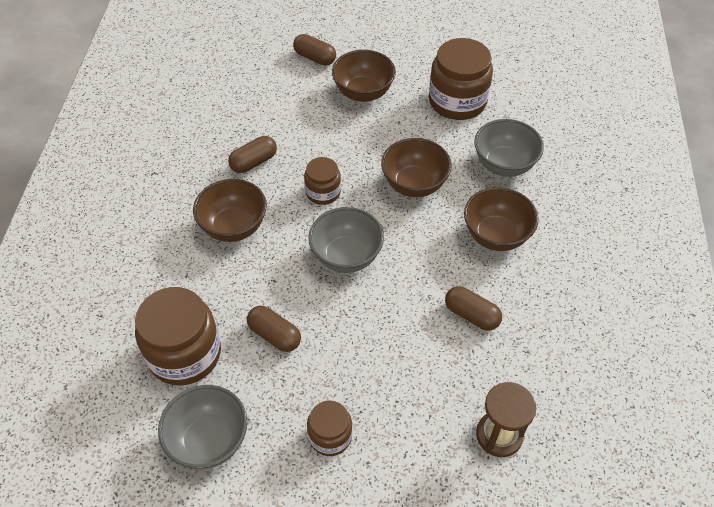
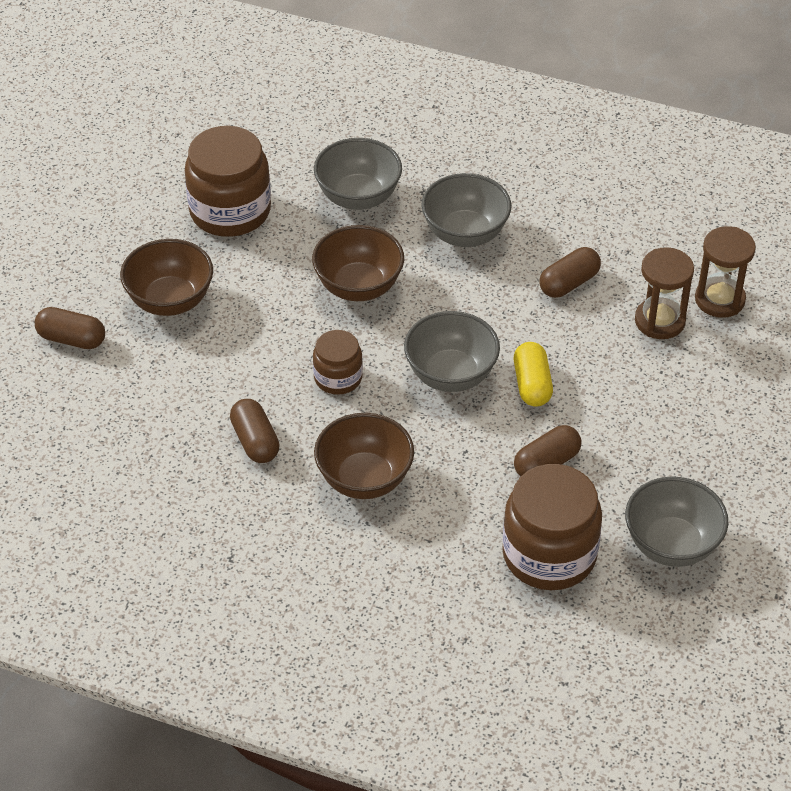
camera: 75 degrees left, 5 degrees down
(315, 58) = (71, 339): brown capsule -> brown capsule turned 60 degrees clockwise
(330, 436) = (690, 436): brown jar -> none
(352, 310) = (532, 385): none -> yellow capsule
(454, 390) = (660, 321): none -> brown hourglass
(496, 236) = (465, 233): brown bowl -> grey bowl

